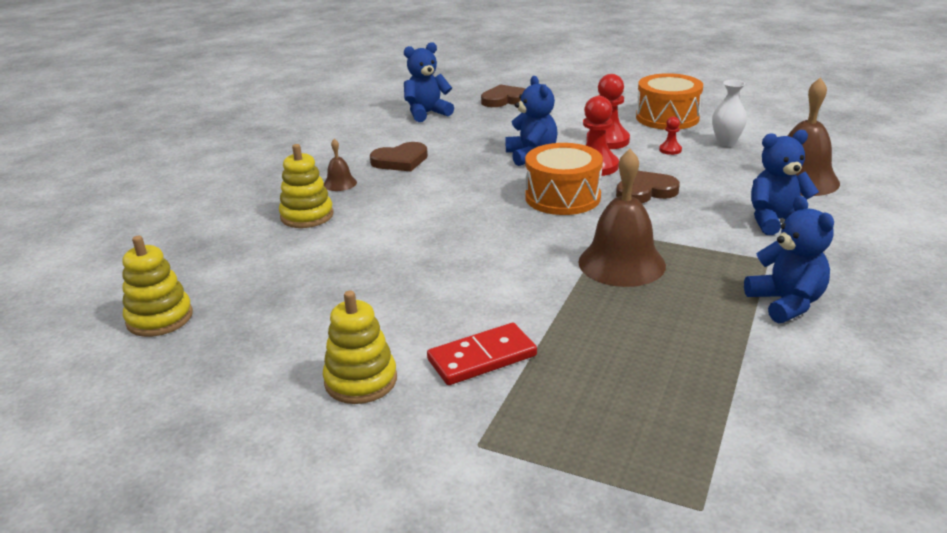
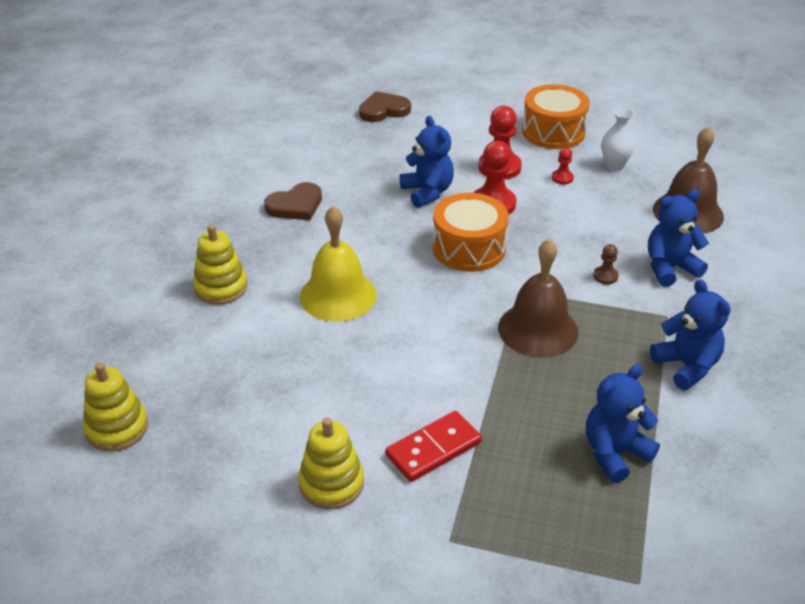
camera: 10 degrees left, 10 degrees up
(340, 183) = (241, 241): brown bell -> none
(419, 227) = (338, 295): none -> yellow bell
(427, 113) = (305, 134): blue teddy bear -> blue teddy bear (614, 453)
(645, 191) = (546, 236): brown heart -> none
(703, 224) = (605, 276): none -> brown pawn

